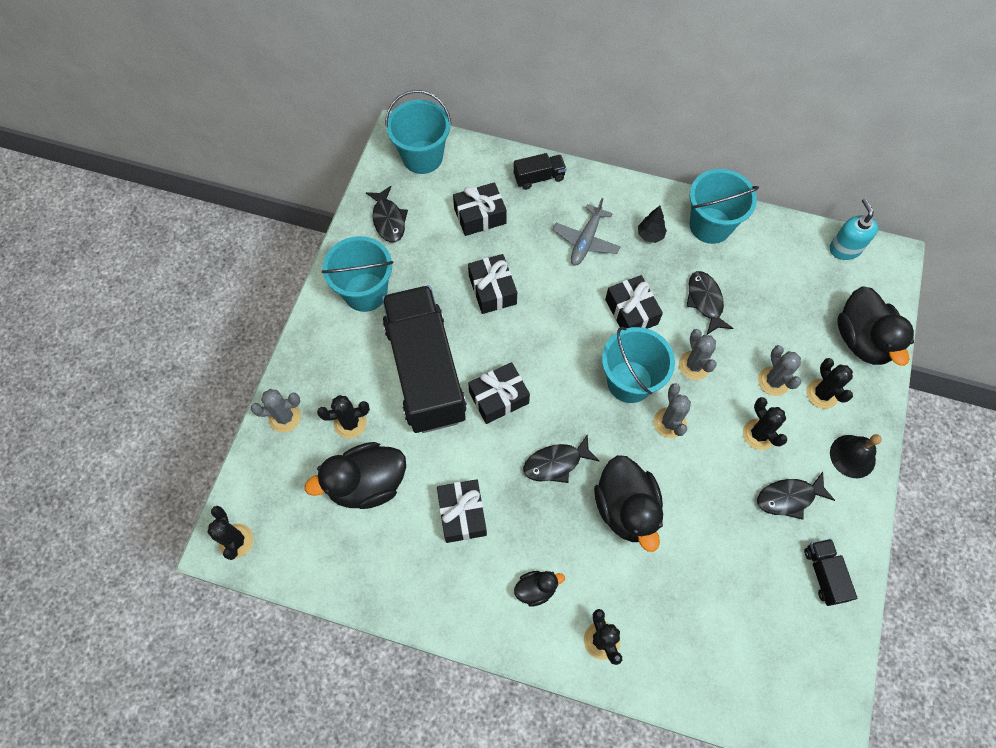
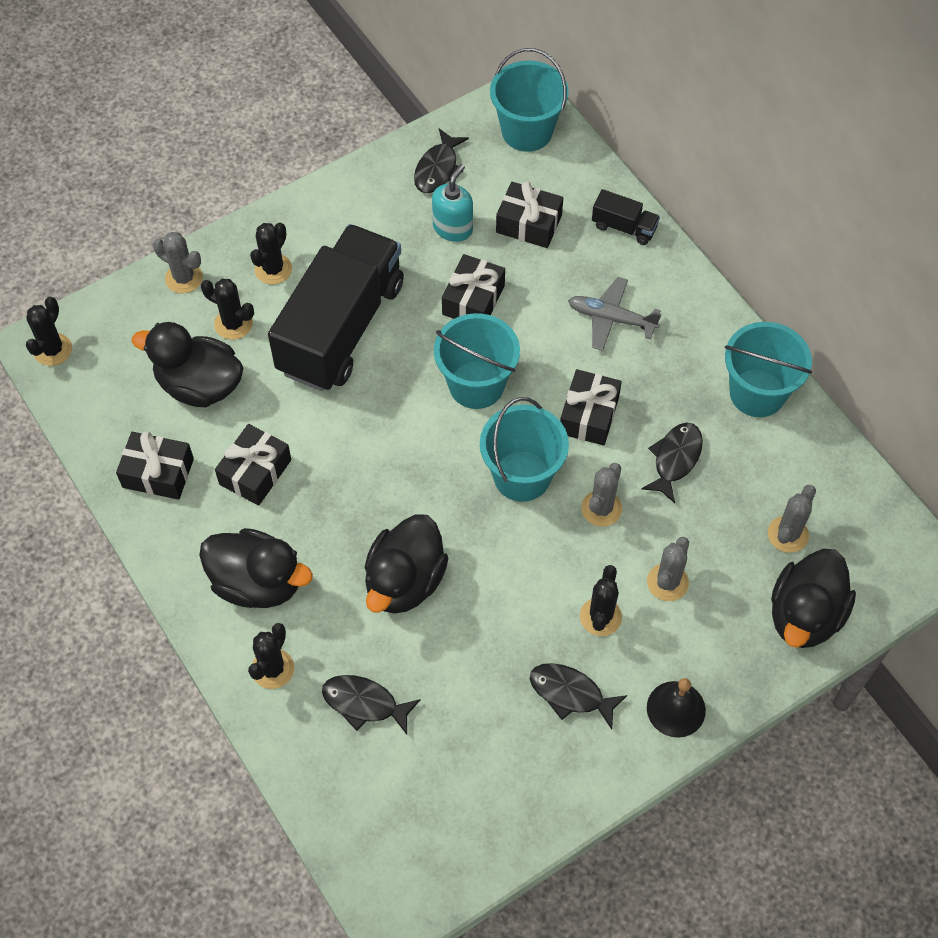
camera: 40 degrees right, 5 degrees down
(365, 292) = (354, 220): turquoise bucket -> turquoise bucket (476, 385)
(498, 397) = (384, 399): black gift -> black gift (158, 473)
(536, 589) = (258, 582): black duck -> black duck, size x2.00
(556, 463) = (380, 494): black fish -> black fish (364, 703)
(586, 241) = (611, 319): grey plane -> grey plane turned 45 degrees clockwise
(650, 235) = (682, 358): black tree -> none
(669, 422) = (523, 540): grey cactus -> grey cactus (788, 534)
(822, 394) = (706, 631): black cactus -> black cactus (273, 269)
(824, 574) = (533, 784): black truck -> none
(844, 249) = (883, 517): turquoise soap dispenser -> turquoise soap dispenser (453, 228)

